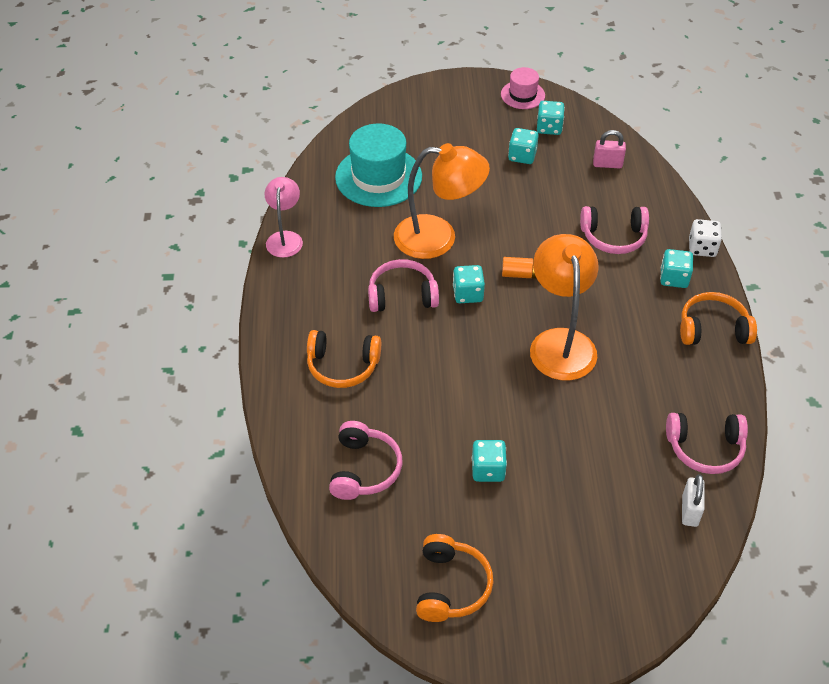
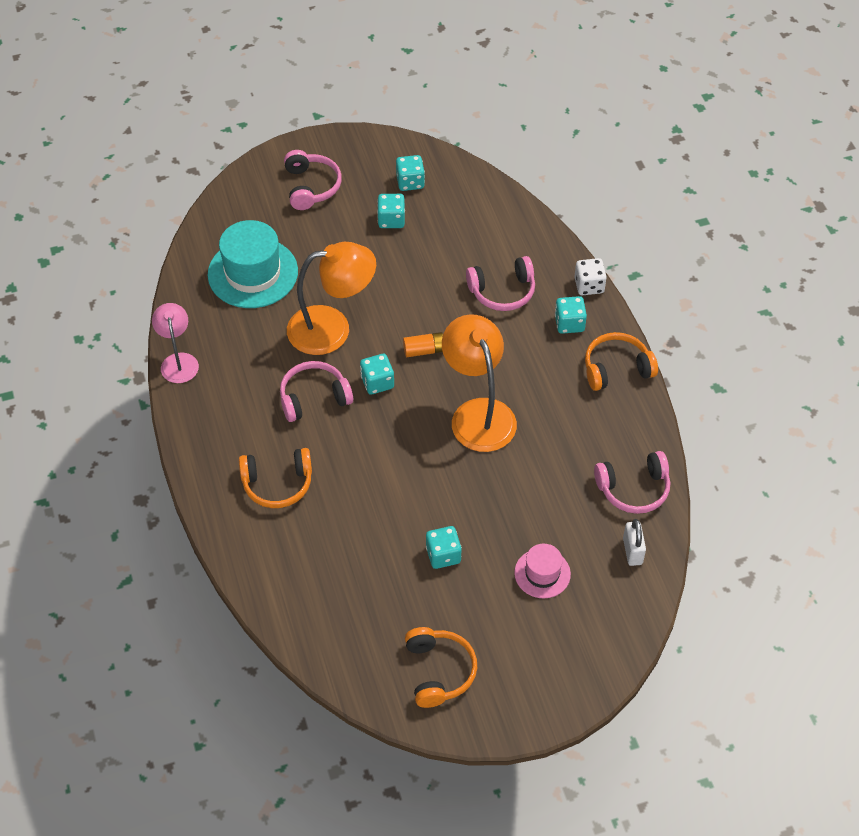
camera: 15 degrees left, 5 degrees up
(364, 469) = (329, 581): pink headphones -> pink headphones (311, 186)
(522, 95) = (374, 149): pink hat -> pink hat (542, 573)
(607, 164) = (478, 212): pink padlock -> none

